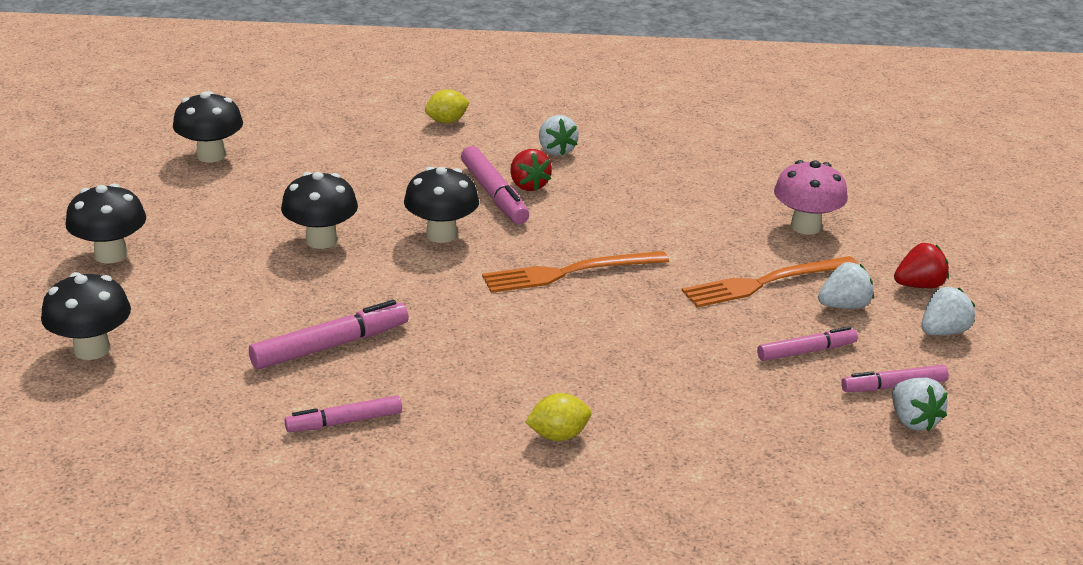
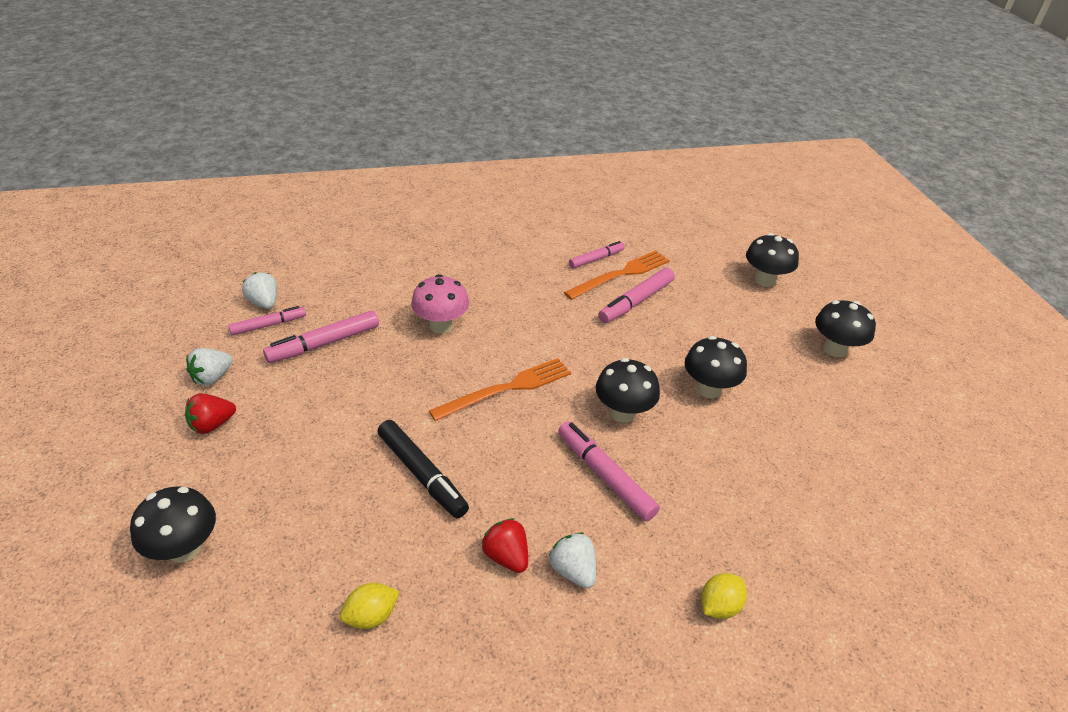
camera: 165 degrees right, 10 degrees up
(211, 156) = (889, 480): black mushroom -> black mushroom (184, 549)
(528, 185) = (579, 497): red strawberry -> red strawberry (506, 556)
(558, 435) = (479, 267): yellow lemon -> yellow lemon (371, 616)
(680, 219) = (422, 474): none -> black marker
(765, 283) = (347, 405): orange fork -> orange fork (621, 274)
(805, 227) = (299, 487): pink mushroom -> pink mushroom (441, 325)
(806, 351) = (324, 344): pink marker -> pink marker, size x1.53
(844, 306) = (285, 391): white strawberry -> none

